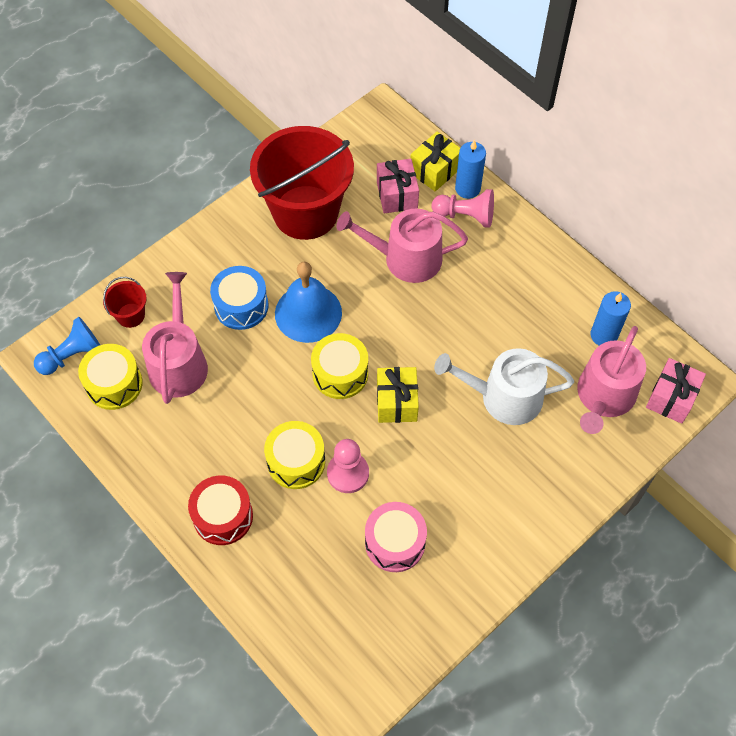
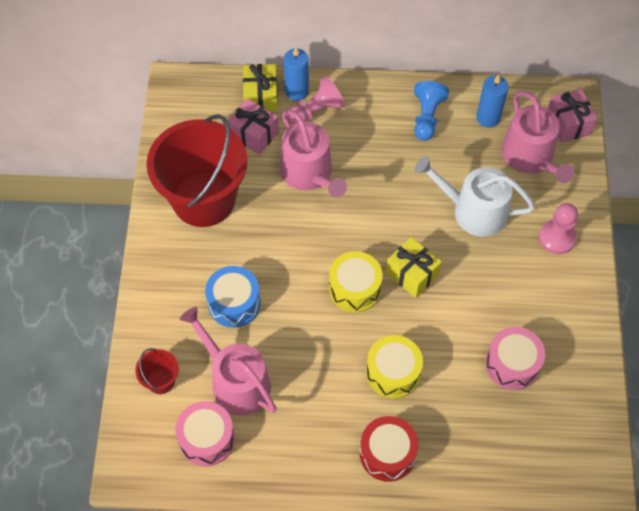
camera: 45 degrees left, 0 degrees up
(72, 355) = (151, 448): blue pawn -> blue pawn (427, 117)
(114, 384) = (207, 439): yellow drum -> pink drum
(308, 313) = (286, 267): blue bell -> none
(348, 473) = (434, 349): pink pawn -> pink pawn (557, 238)
(405, 258) = (309, 173): pink watering can -> pink watering can turned 75 degrees counterclockwise
(503, 397) = (473, 211): white watering can -> white watering can turned 60 degrees clockwise

